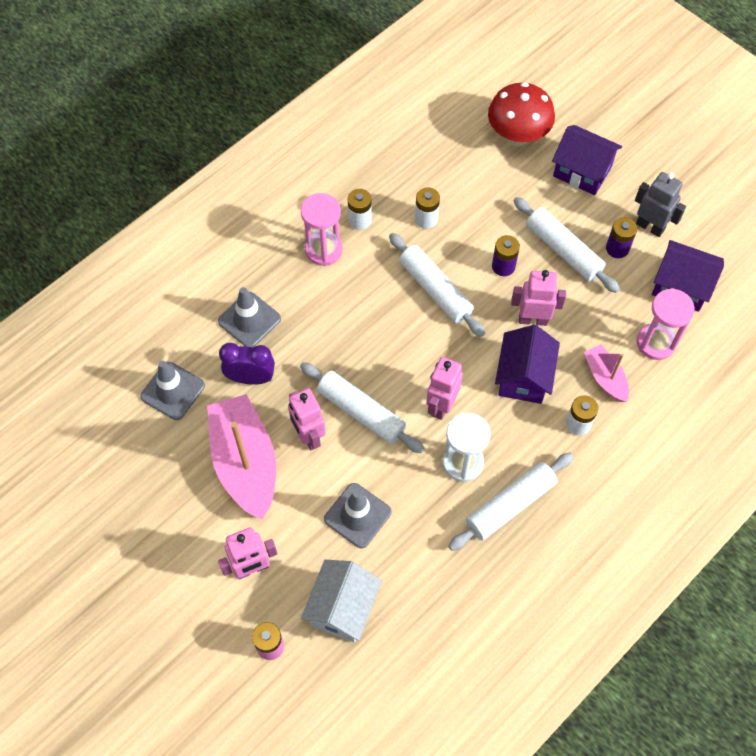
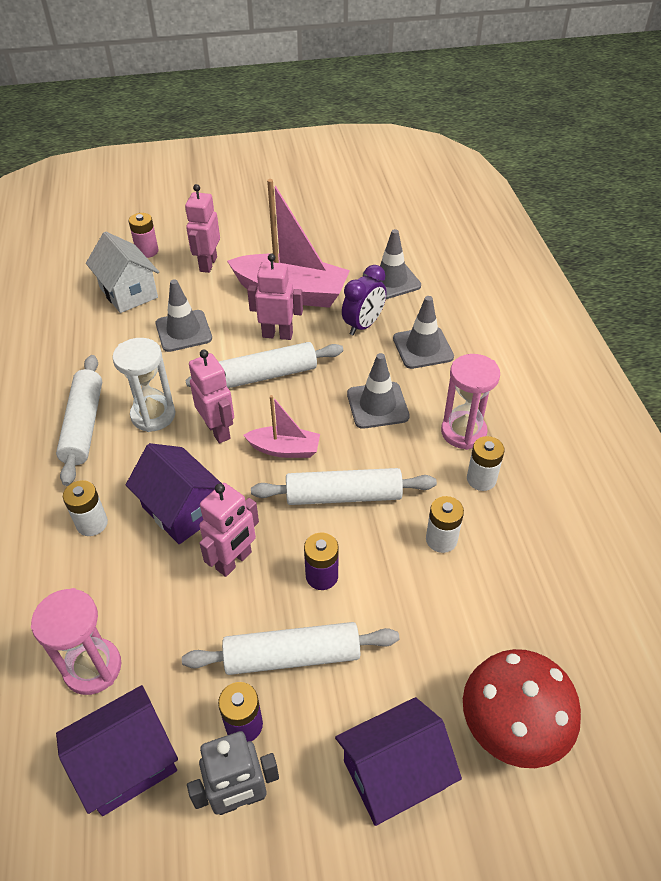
camera: 125 degrees right, 15 degrees down
(337, 316) = (377, 405): none -> grey traffic cone
(605, 378) = (109, 583): pink boat -> pink boat (284, 449)

